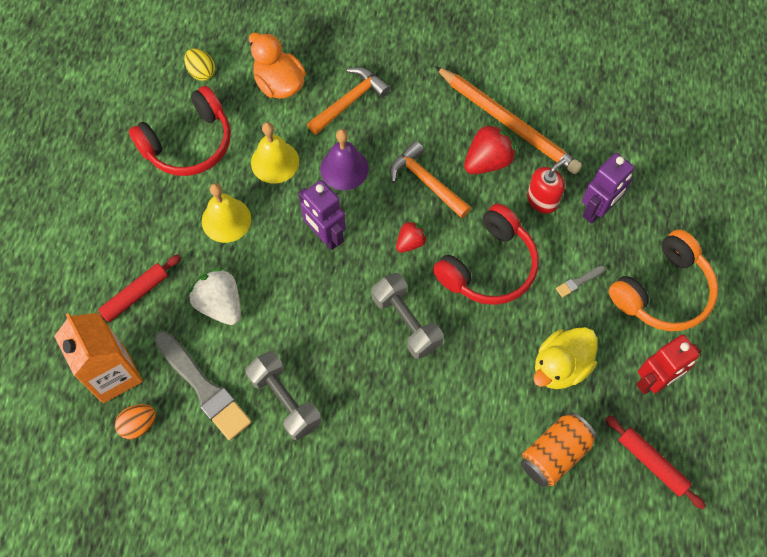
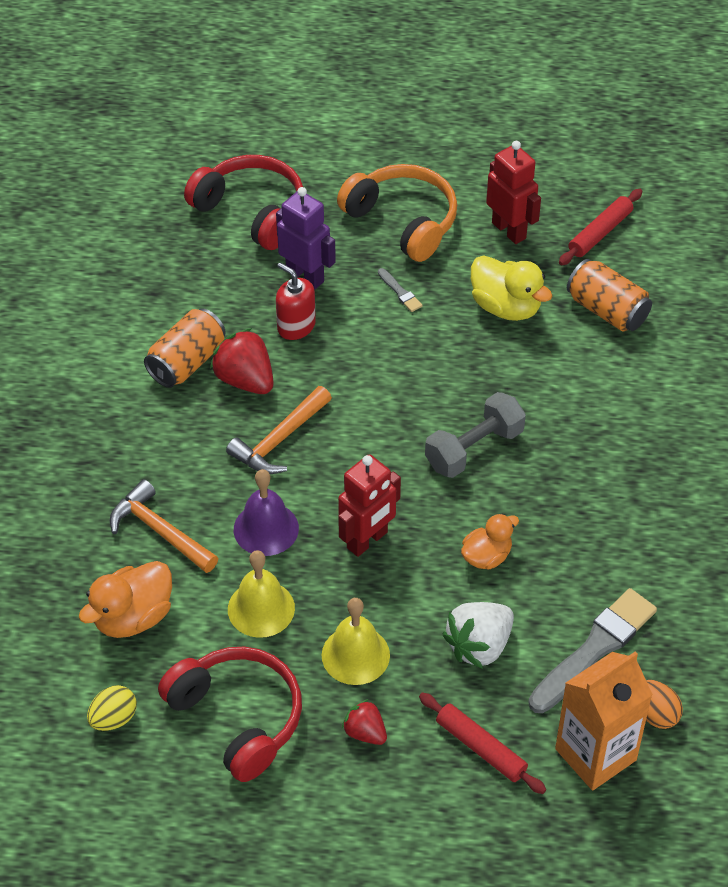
camera: 95 degrees left, 15 degrees down
(285, 400) = (594, 561): grey dumbbell -> none
(300, 319) = (486, 556): none -> orange duck
(325, 236) = (367, 540): purple robot -> red robot
(410, 242) = (367, 451): red strawberry -> red strawberry (365, 732)
(489, 266) = (391, 373): red headphones -> red headphones (252, 211)
(507, 122) = (187, 362): orange pencil -> orange can

